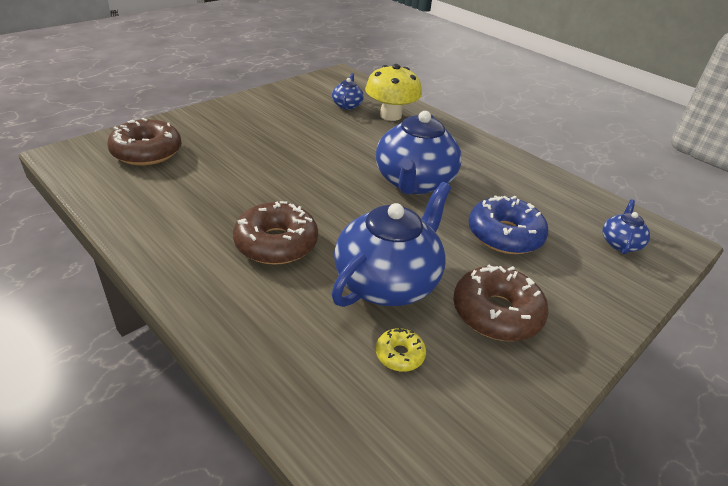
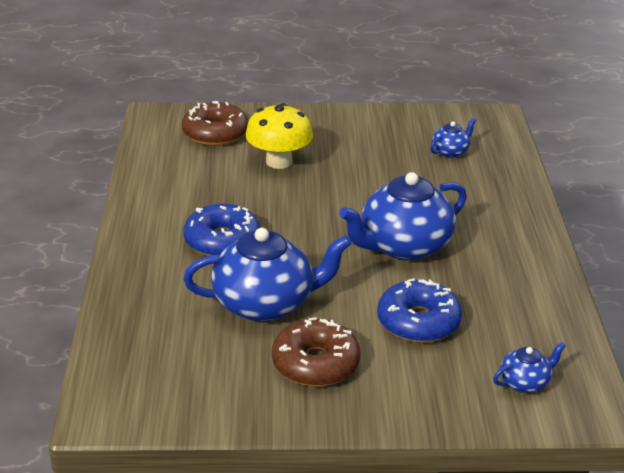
camera: 45 degrees right, 5 degrees down
(276, 243) = (222, 241): brown donut -> blue donut
(390, 115) = (482, 178): yellow mushroom -> yellow mushroom (279, 162)
(399, 355) = (207, 347): yellow donut -> none

